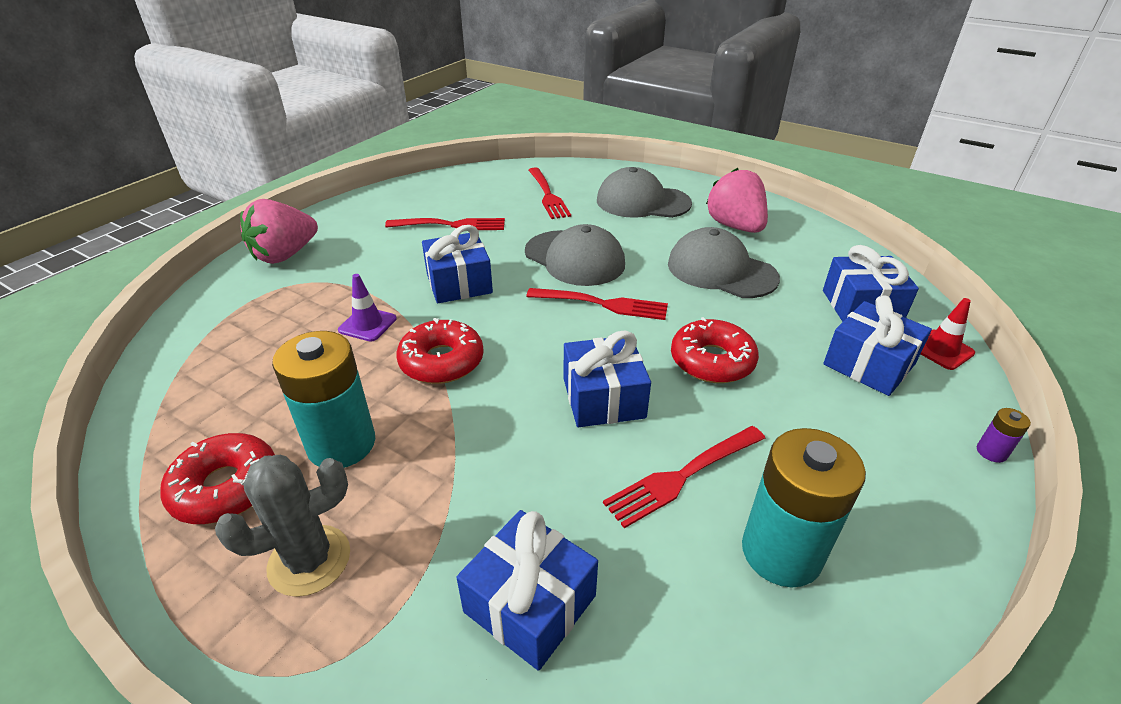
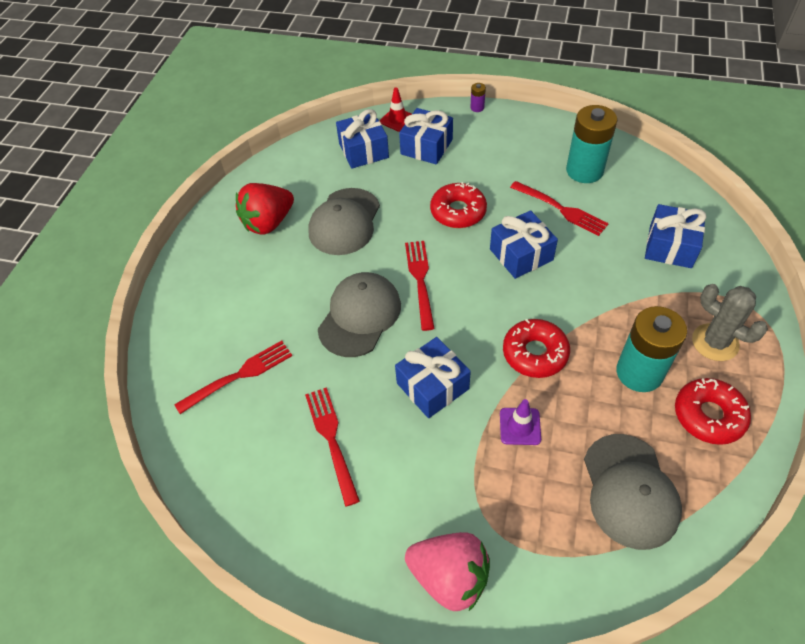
camera: 105 degrees left, 15 degrees up
(642, 202) = (236, 293): grey cap -> grey cap (630, 491)
(735, 226) = (268, 223): pink strawberry -> red strawberry

